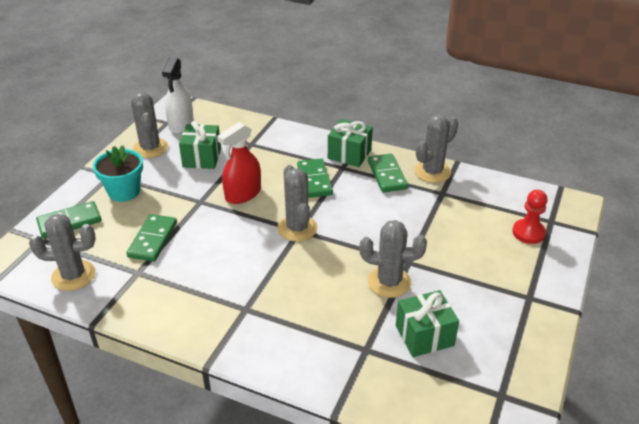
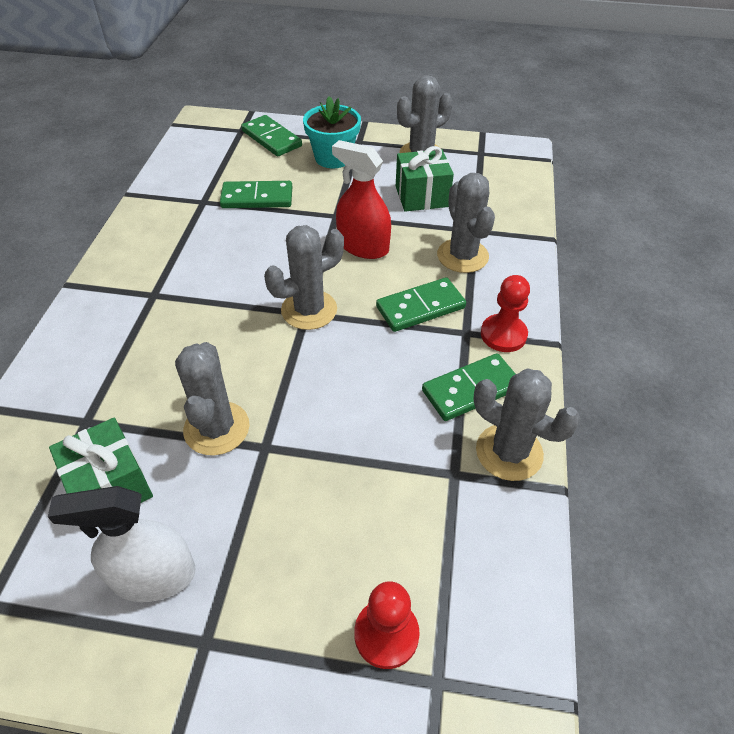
camera: 75 degrees right, 10 degrees up
(73, 276) = (192, 163): grey cactus -> grey cactus (462, 256)
(181, 124) = (482, 164): white spray bottle -> white spray bottle (153, 576)
(349, 154) = (503, 334): green gift -> red pawn

